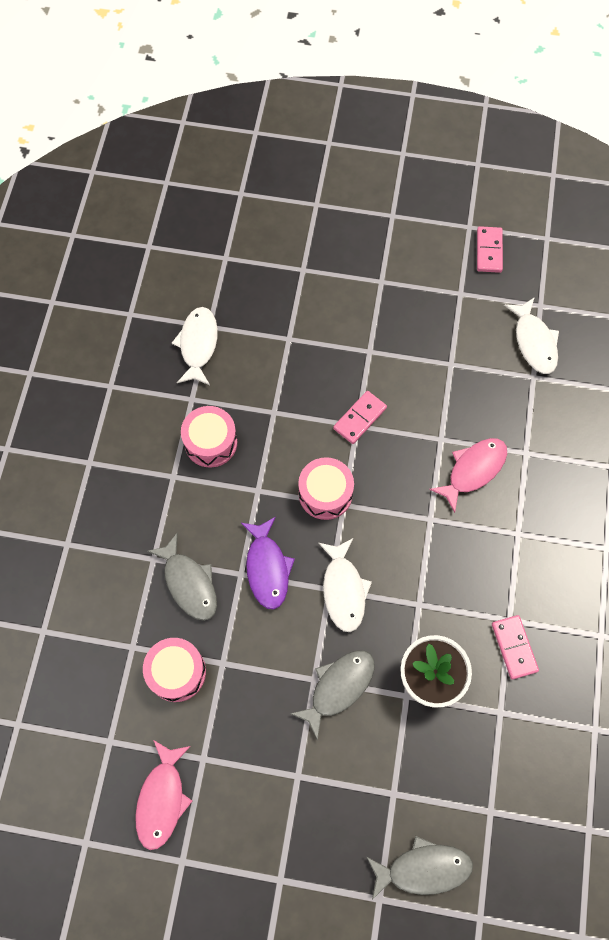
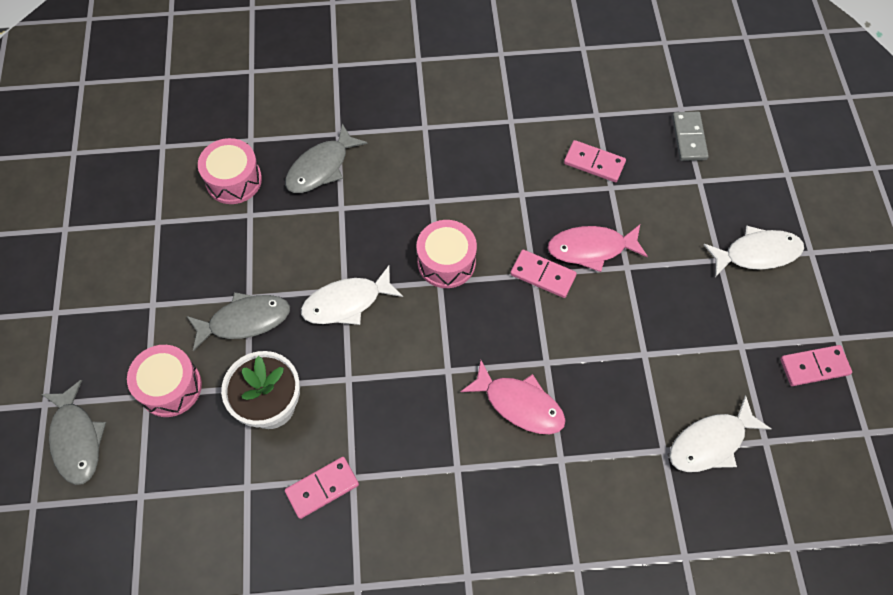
camera: 75 degrees right, 5 degrees down
(162, 799) = (117, 199): pink fish -> pink fish (591, 248)
(198, 345) = (572, 111): white fish -> white fish (757, 253)
(211, 442) = (470, 148): pink drum -> pink drum (170, 387)
(258, 262) = (689, 138): none -> grey domino
(260, 344) = (594, 163): none -> pink domino
(267, 568) = (352, 229): purple fish -> none
(338, 687) = (245, 321): grey fish -> grey fish turned 45 degrees counterclockwise

